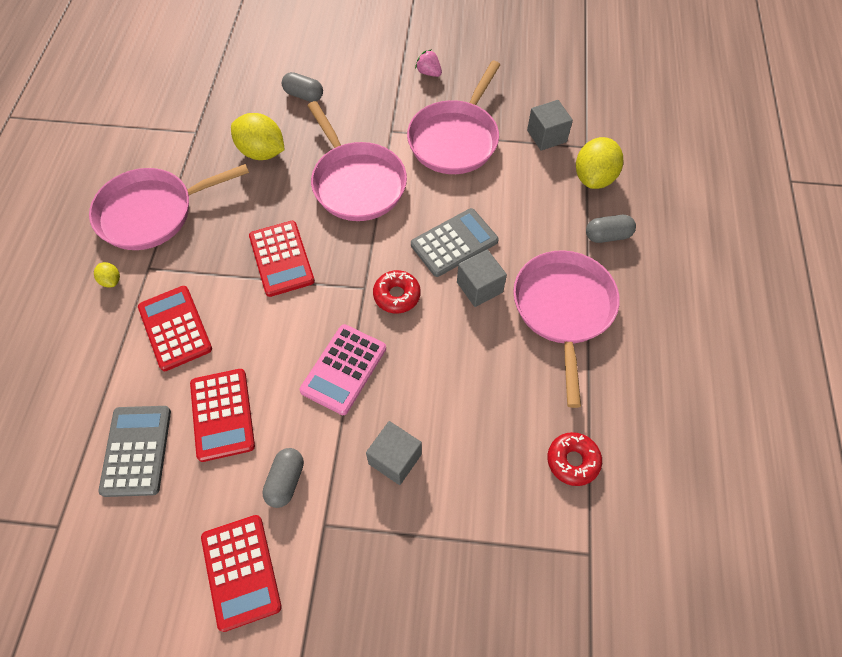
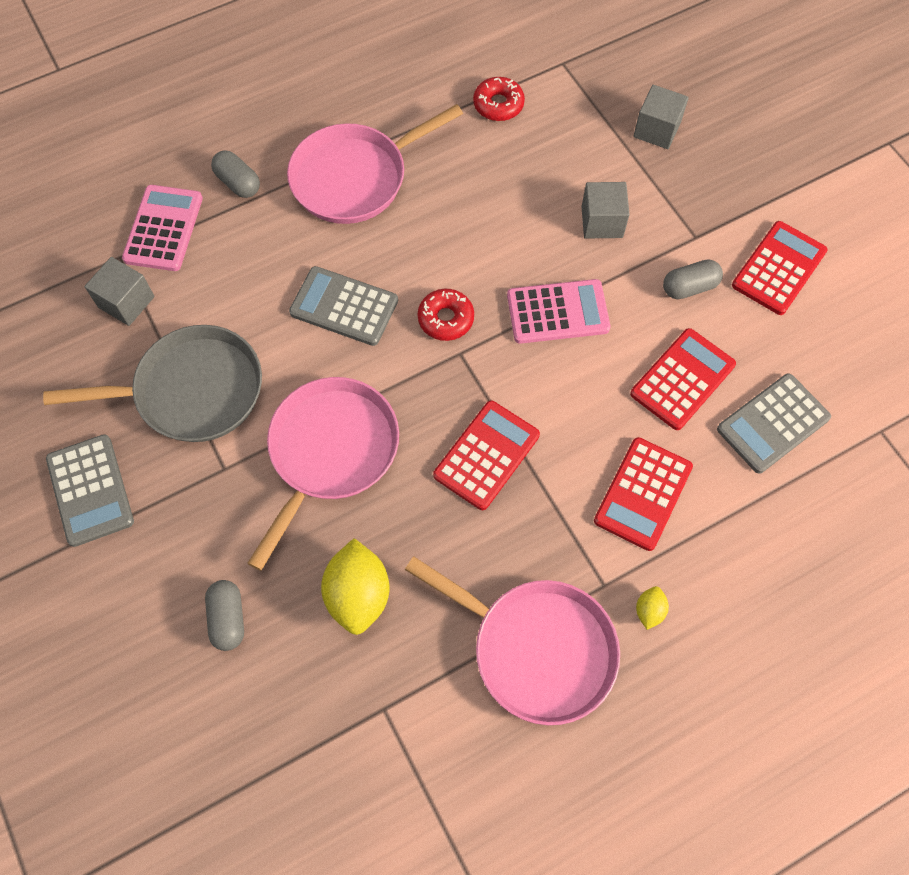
camera: 125 degrees left, 5 degrees up
(429, 73) = (90, 490): pink strawberry -> grey calculator
(455, 139) = (192, 391): pink pan -> grey pan
(479, 287) = (381, 255): grey cube -> grey cube (656, 130)
(594, 178) = (164, 228): yellow lemon -> pink calculator

